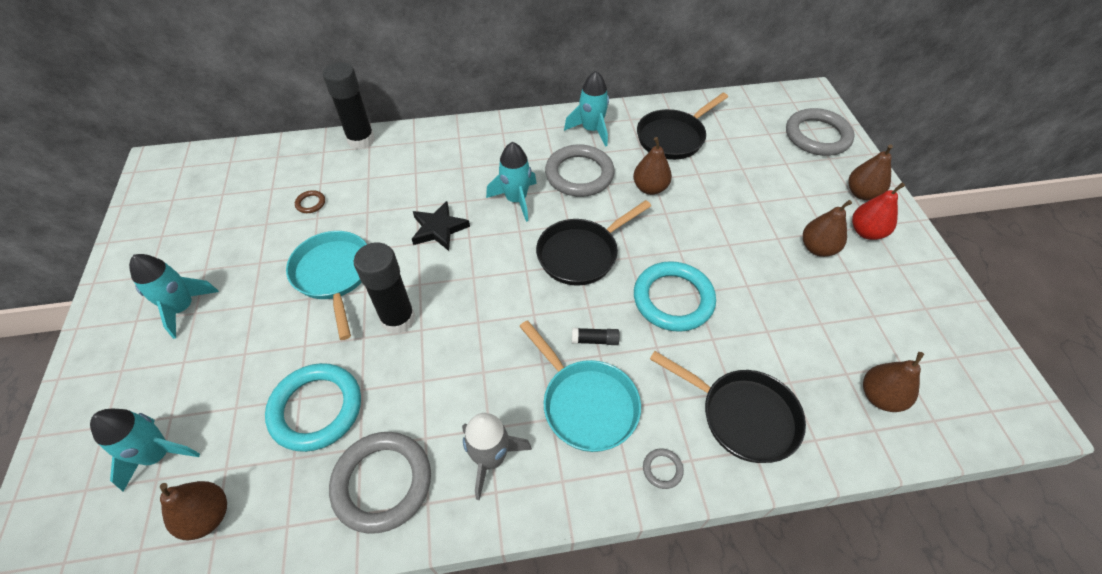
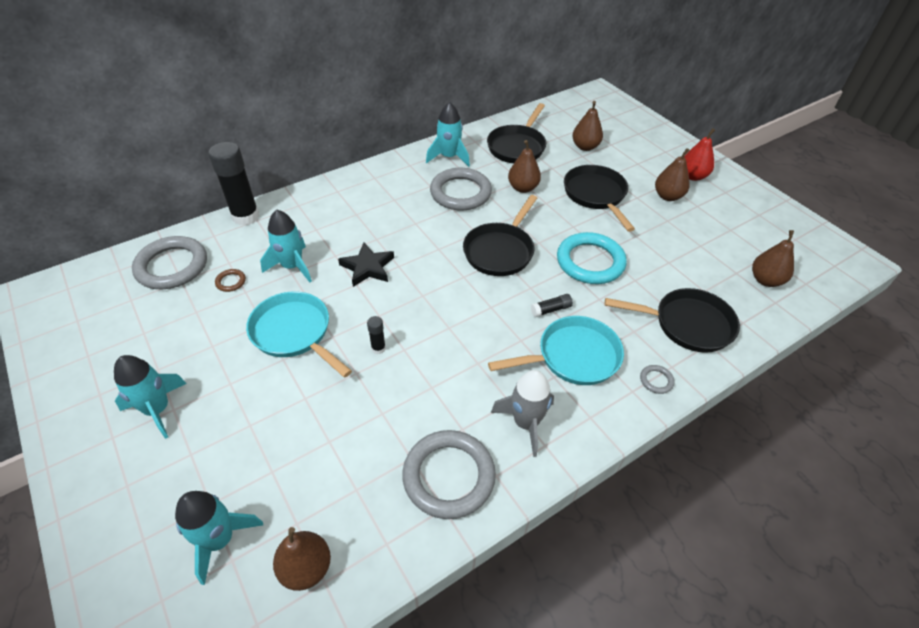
camera: 25 degrees left, 5 degrees down
(316, 409) = (351, 443): turquoise ring -> none
(398, 319) = (378, 348): black glue stick -> black glue stick, size x0.45
(516, 200) = (420, 226): turquoise rocket -> turquoise rocket (292, 266)
(586, 404) = (573, 357): turquoise pan -> turquoise pan turned 45 degrees counterclockwise
(729, 221) = (596, 195): none -> black pan
(817, 136) = (621, 120): grey ring -> grey ring (172, 266)
(861, 193) = (674, 151): brown pear -> brown pear (585, 147)

